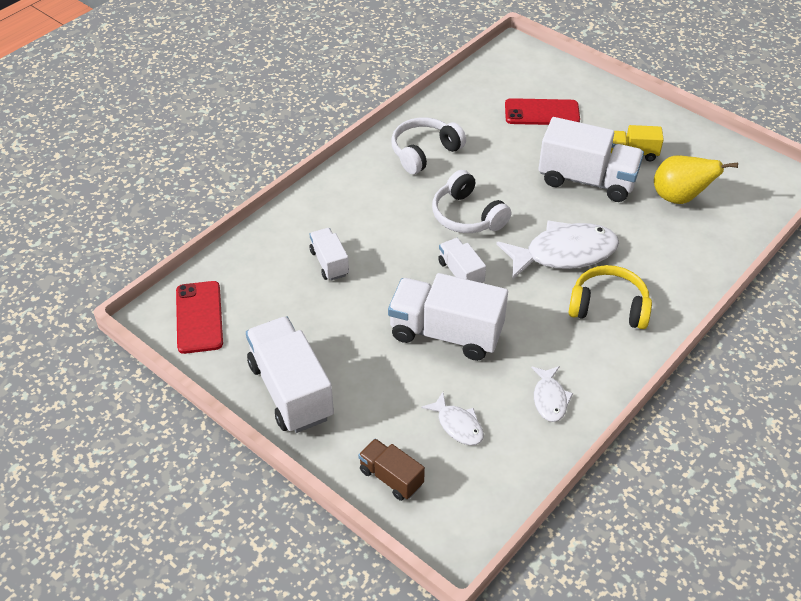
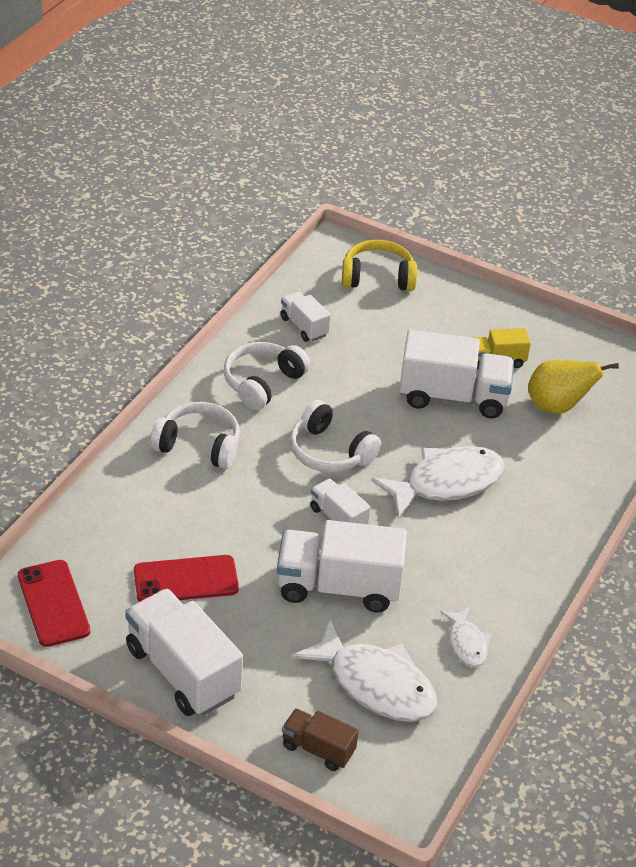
camera: 15 degrees left, 5 degrees down
(329, 263) = (187, 523): white truck -> white truck (304, 326)
(357, 198) = (199, 445): none -> white headphones
(457, 425) = (375, 684): white fish -> white fish, size x1.95
(542, 113) = (385, 322): red phone -> red phone (186, 580)
(608, 307) = (507, 537): yellow headphones -> yellow headphones (378, 277)

